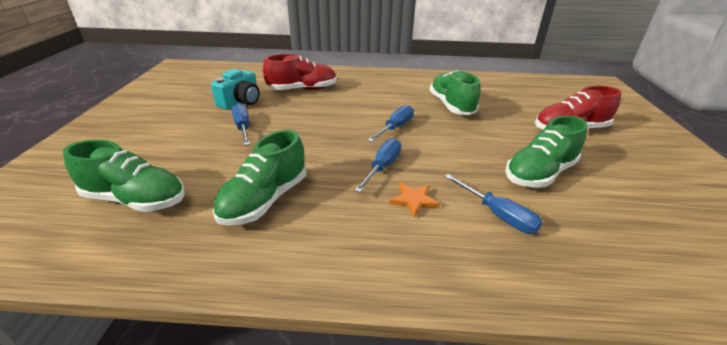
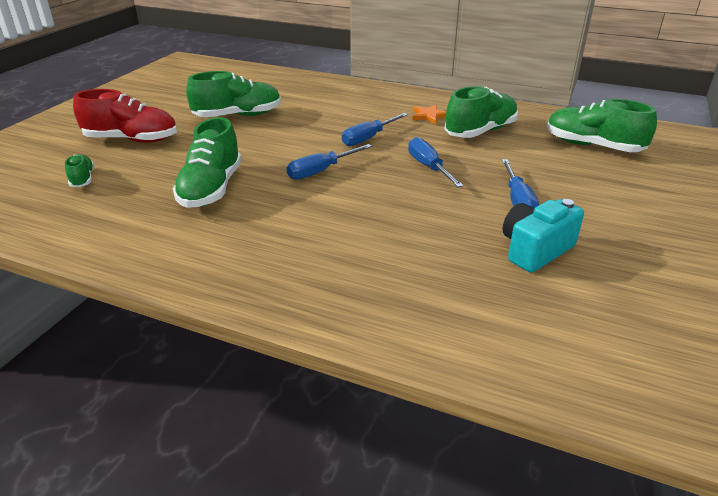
camera: 160 degrees left, 0 degrees up
(302, 90) = (423, 263): red shoe -> none
(414, 200) = (361, 116): orange star -> orange star (429, 116)
(498, 215) = (309, 103): blue screwdriver -> blue screwdriver (428, 167)
(534, 100) = (82, 179): none -> green shoe

